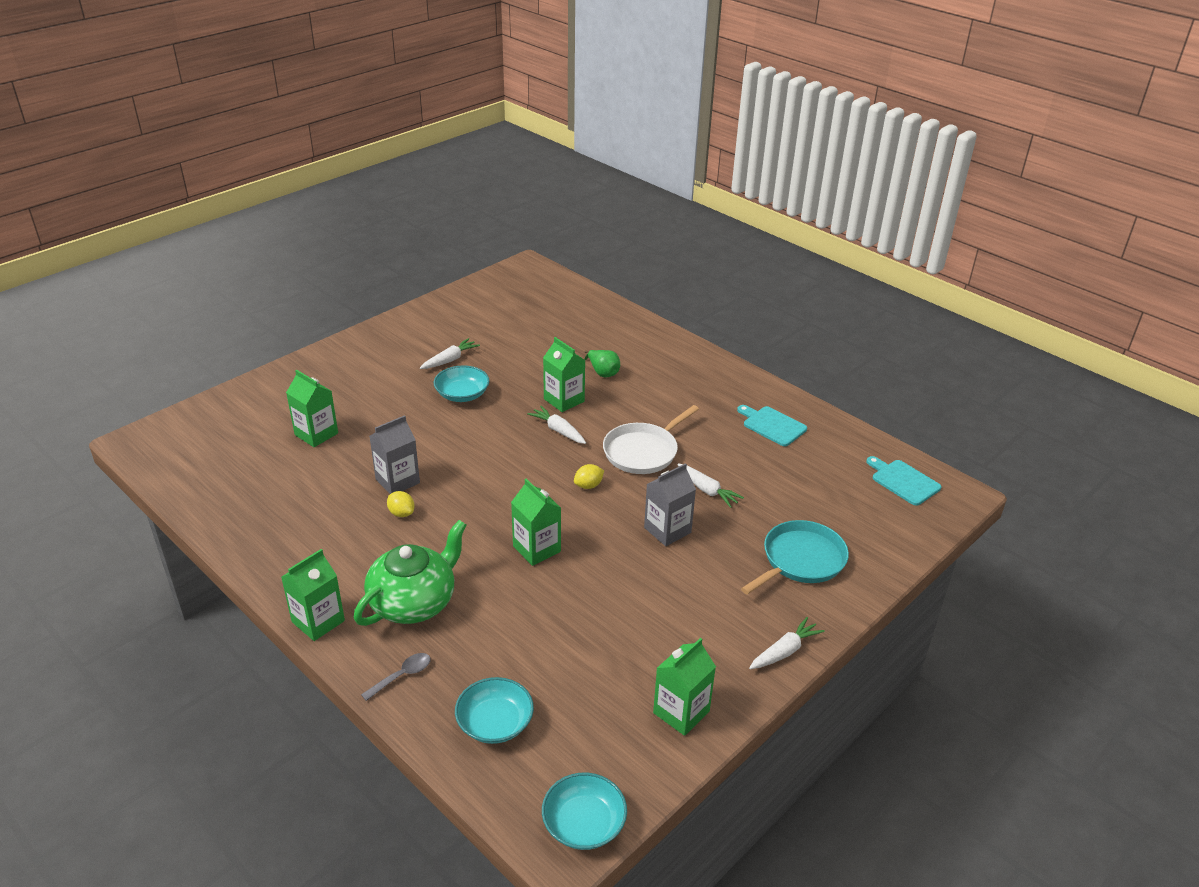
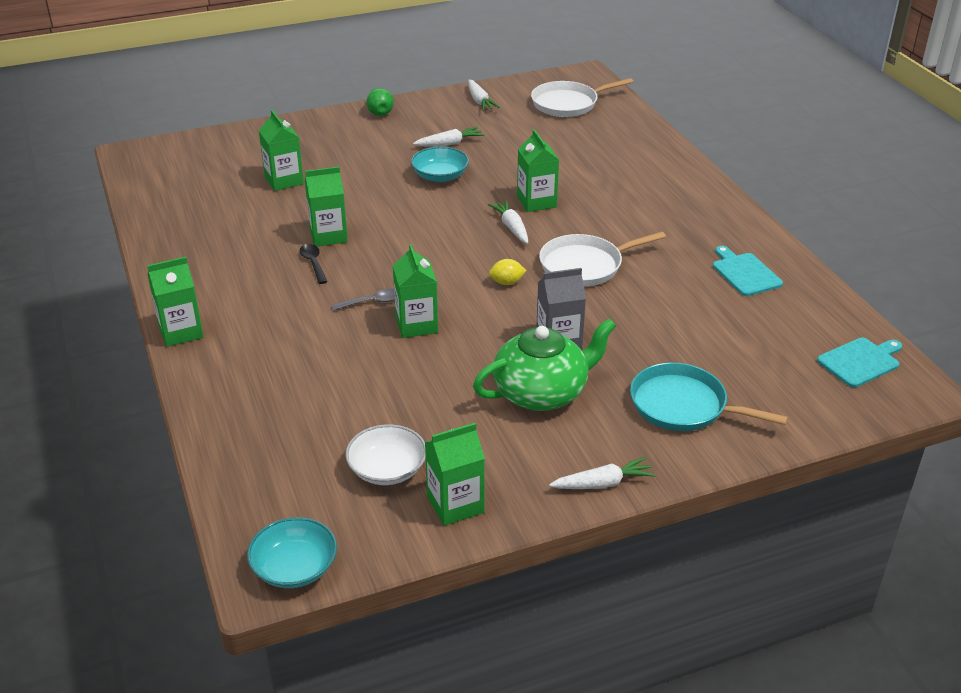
camera: 25 degrees right, 0 degrees up
(397, 481) = (328, 236): grey carton -> green carton
(401, 513) = (313, 263): yellow lemon -> black spoon
(402, 676) = (220, 396): grey spoon -> grey spoon (372, 302)
(414, 602) = (273, 339): green teapot -> green teapot (542, 392)
(495, 723) = (274, 459): turquoise bowl -> none
(530, 297) = (568, 104): none -> white pan
(602, 698) = (387, 469): none -> white bowl
(603, 372) = (594, 185): green pear -> green pear (379, 112)
(707, 490) = (627, 316): white carrot -> white carrot (479, 101)
(800, 560) = (683, 405): turquoise pan -> turquoise pan turned 135 degrees counterclockwise
(903, 481) = (861, 361): turquoise cutting board -> turquoise cutting board turned 75 degrees clockwise

